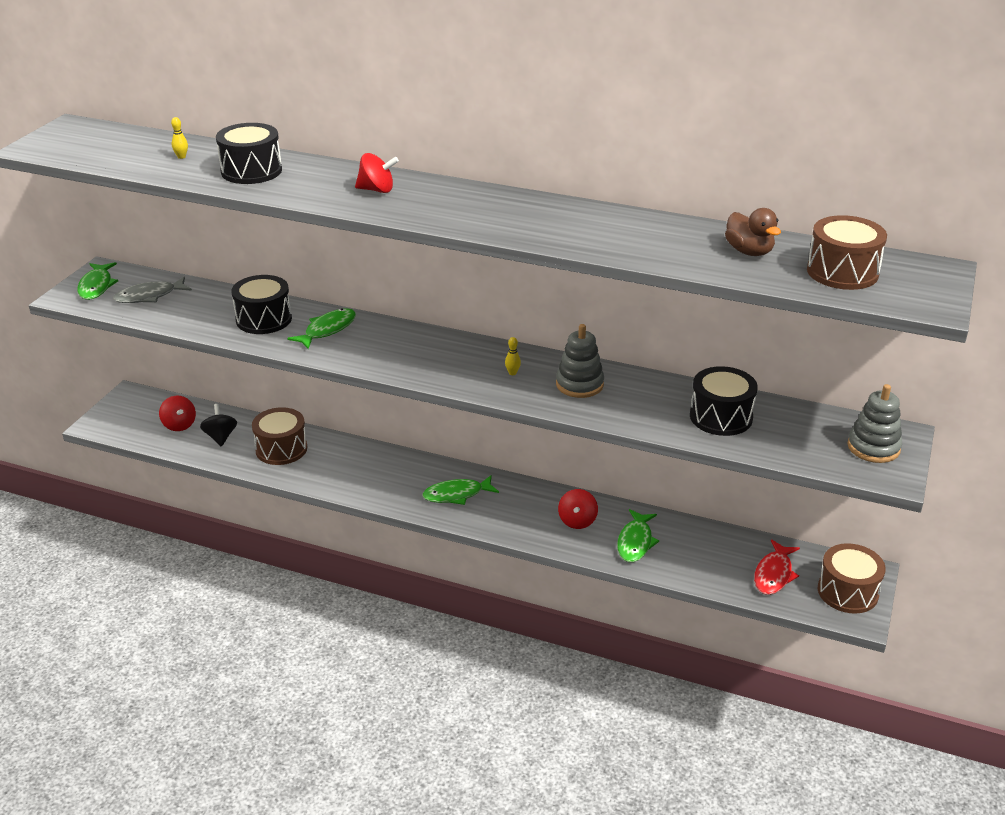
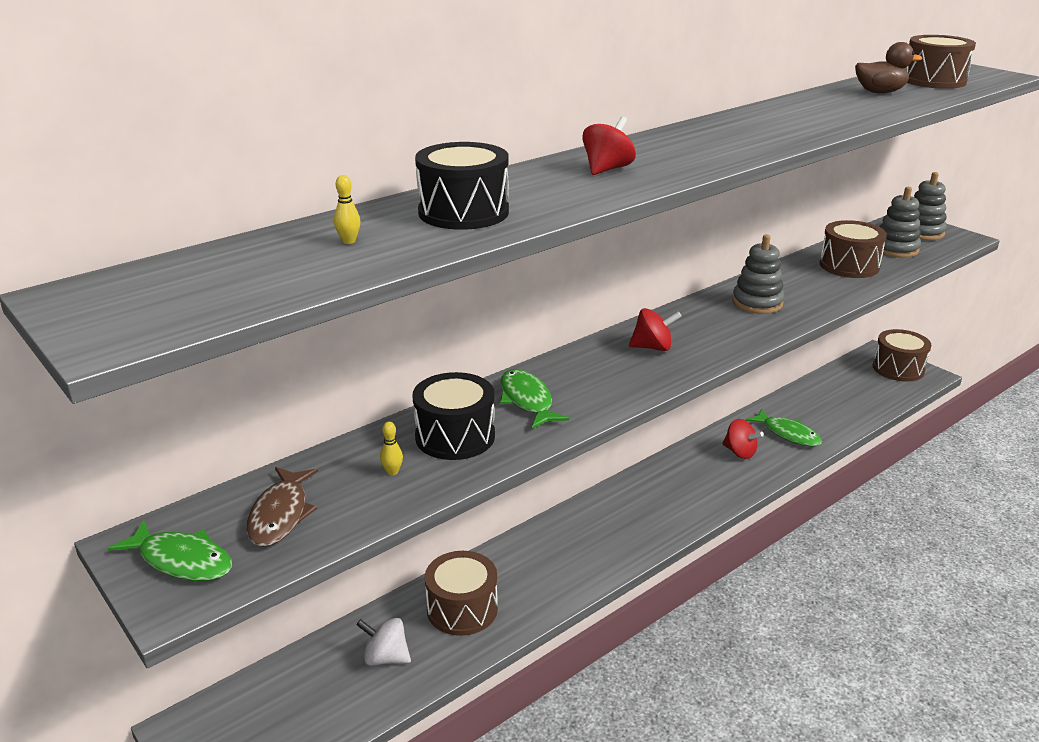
camera: 60 degrees left, 5 degrees down
(149, 296) = (281, 515): grey fish -> brown fish
(179, 425) = (318, 692): red spinning top -> red spinning top (652, 347)
(220, 437) = (386, 657): black spinning top -> white spinning top
(457, 494) = (651, 507): green fish -> none
(512, 373) = (712, 326): yellow bowling pin -> yellow bowling pin (392, 472)
(721, 417) = (849, 266): black drum -> brown drum
(774, 574) = (863, 389): red fish -> none
(801, 437) = (895, 249): none -> grey stacking toy

